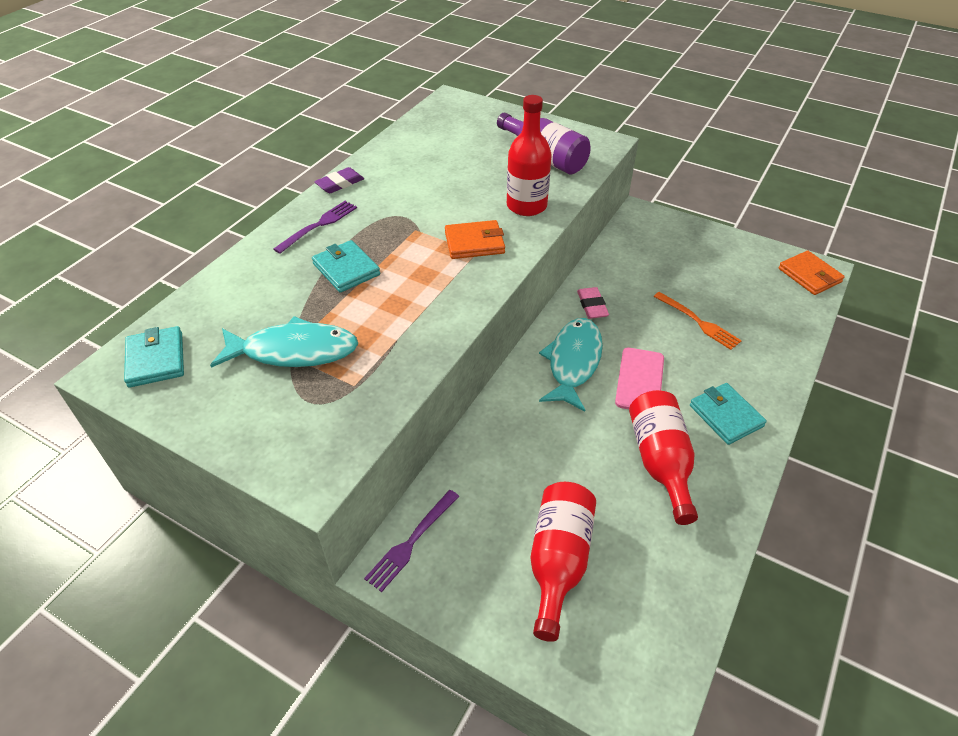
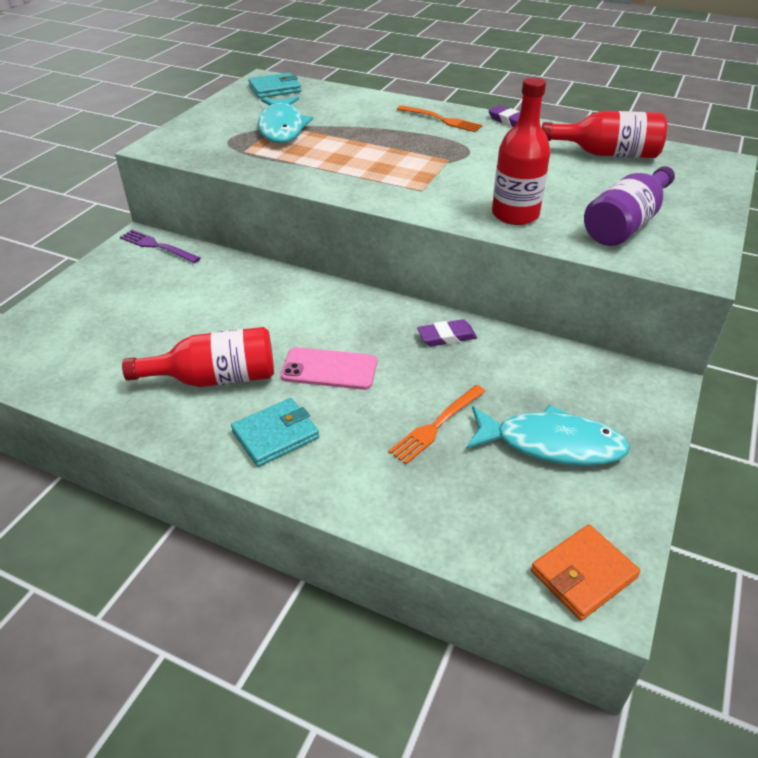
camera: 85 degrees right, 5 degrees down
(319, 225) = (442, 120): purple fork -> orange fork
(346, 269) = (382, 136): turquoise wallet -> none
(474, 243) = (437, 188): orange wallet -> none
(558, 561) = (121, 314): red bottle -> red bottle (607, 154)
(573, 362) = (352, 322): turquoise fish -> turquoise fish (551, 444)
(592, 305) = (446, 336): pink eraser -> purple eraser

